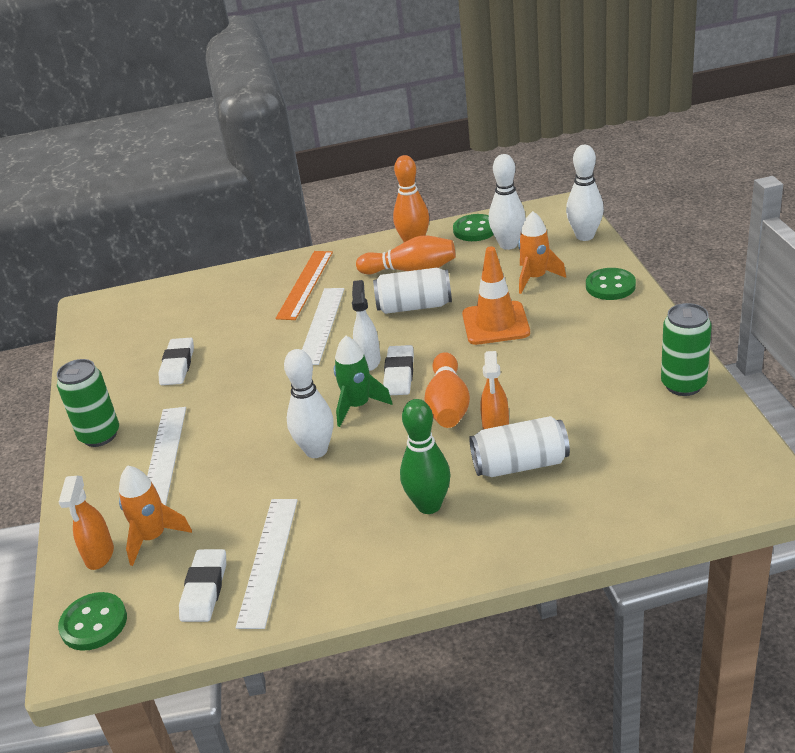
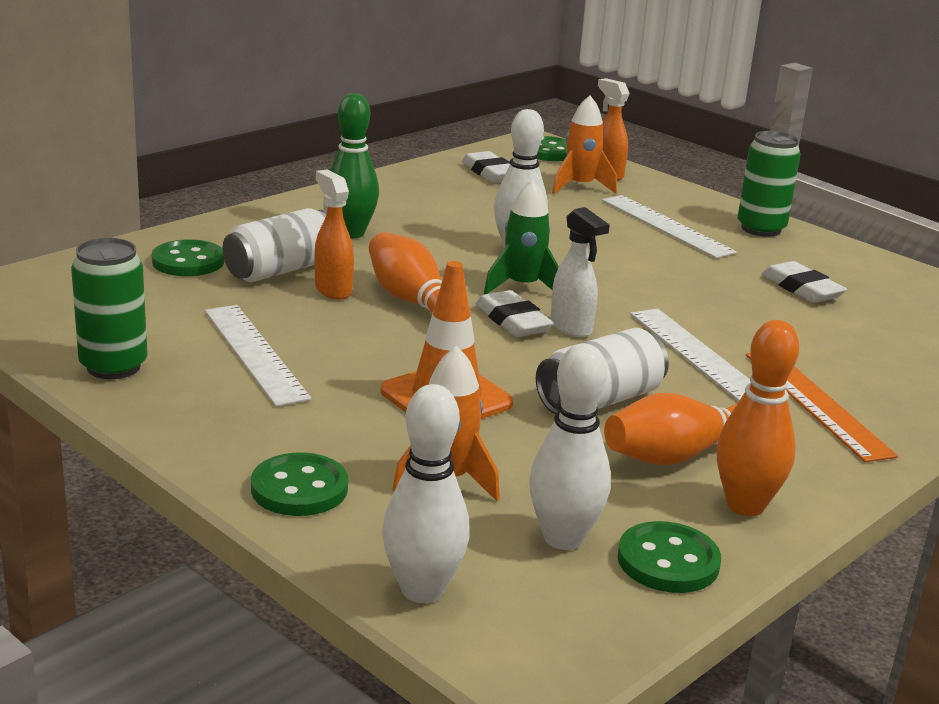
camera: 140 degrees right, 10 degrees down
(268, 560) = (459, 189): white ruler -> white ruler (255, 353)
(590, 493) = (188, 261): none -> green button

